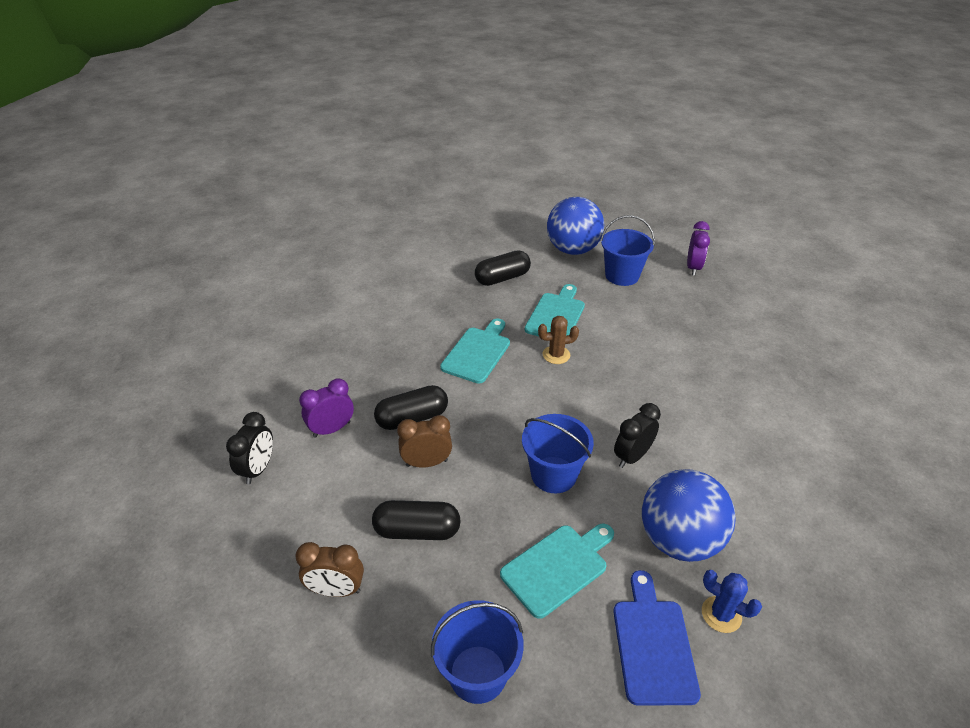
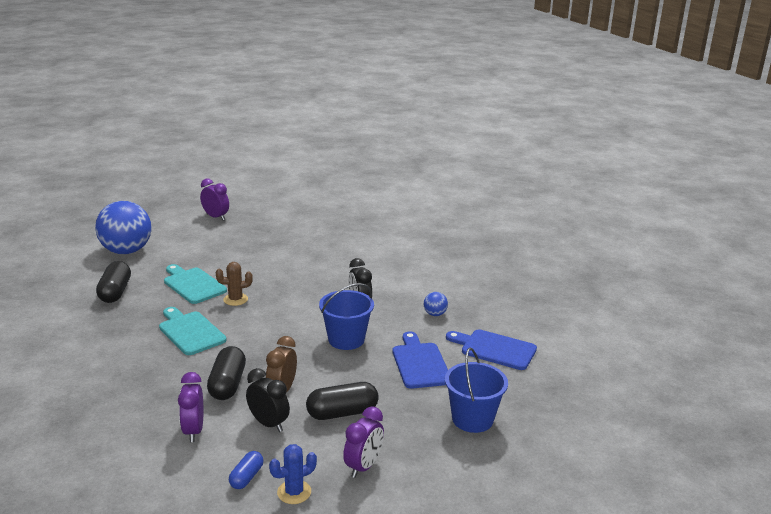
camera: 65 degrees left, 15 degrees down
(258, 469) = (197, 485): black clock -> black clock (268, 424)
(282, 499) = (246, 477): none -> blue capsule
(336, 590) = (363, 466): brown clock -> purple clock
(417, 531) = (342, 413): black capsule -> black capsule turned 45 degrees clockwise
(556, 355) = (235, 299): brown cactus -> brown cactus turned 60 degrees clockwise
(557, 567) = (420, 363): turquoise cutting board -> blue cutting board
(622, 276) = (186, 244): blue bucket -> none
(679, 540) = (435, 314): blue ball -> blue ball, size x0.41
(721, 614) = (491, 320): blue cactus -> blue cactus (294, 492)

